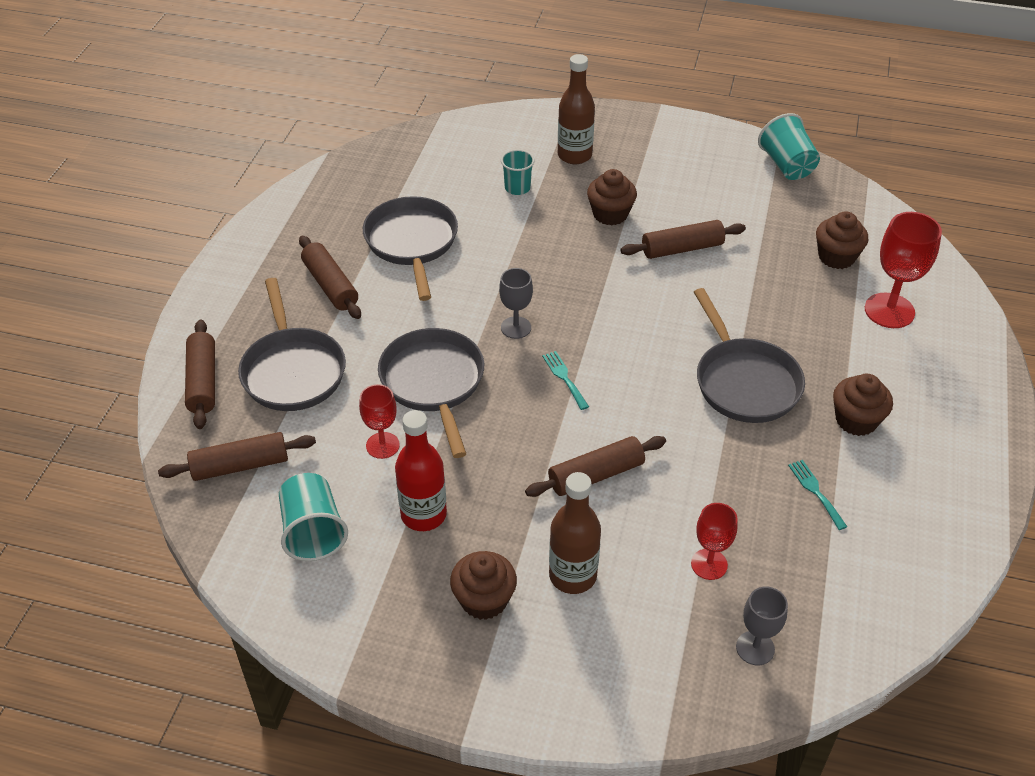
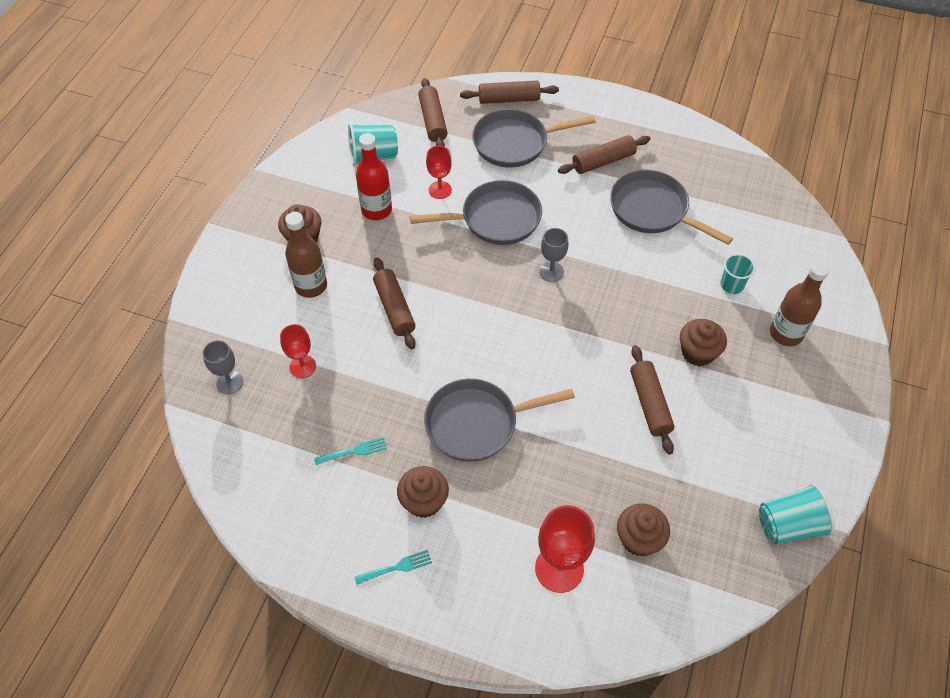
camera: 95 degrees right, 10 degrees up
(412, 243) = (653, 210): grey pan -> grey pan turned 135 degrees counterclockwise
(564, 378) = (493, 298): turquoise fork -> turquoise fork (397, 567)

